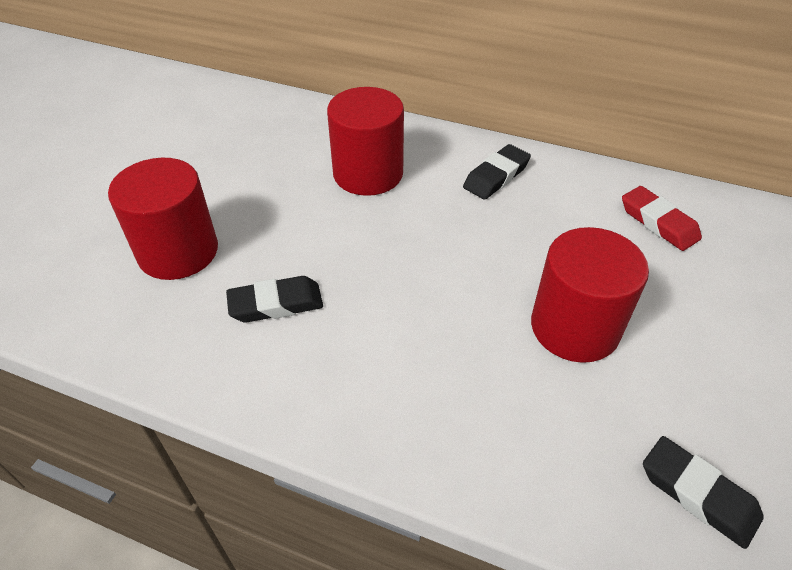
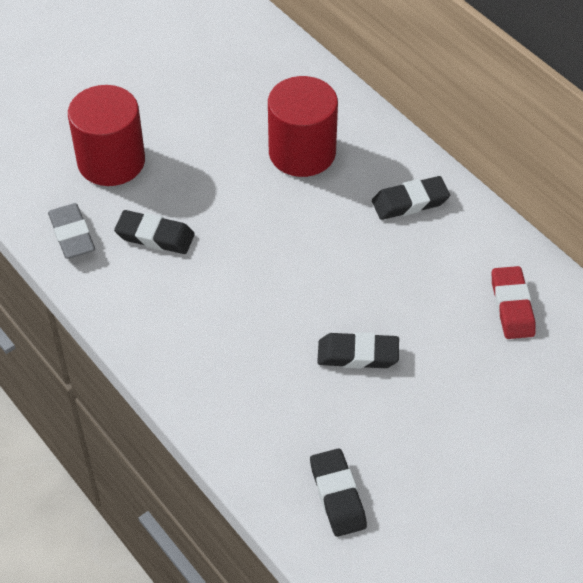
camera: 30 degrees right, 5 degrees up
(177, 343) = (72, 235): none -> grey eraser
(574, 327) = (358, 354): red cylinder -> black eraser

